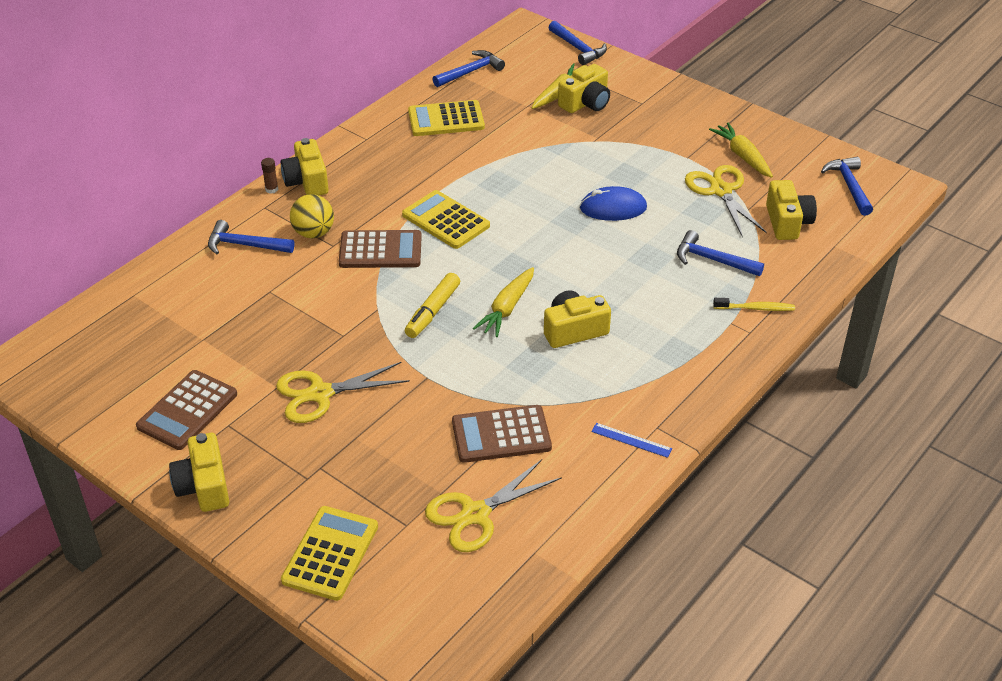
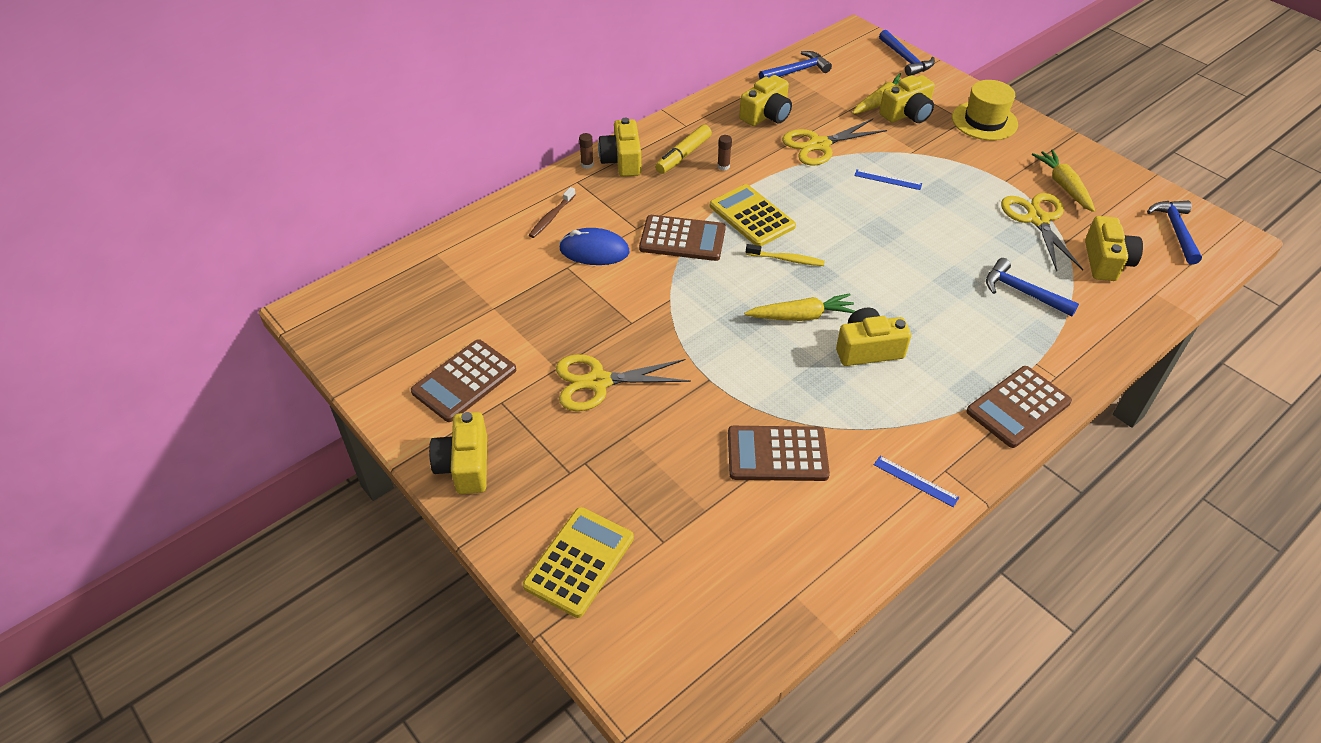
camera: 10 degrees right, 5 degrees up
(245, 245) = (551, 217): blue hammer -> brown toothbrush
(314, 233) = (620, 213): yellow ball -> none
(410, 175) = (723, 166): none -> brown glue stick
(433, 311) = (725, 309): yellow marker -> yellow marker (683, 155)
(446, 119) = (766, 115): yellow calculator -> yellow camera
(475, 514) = (738, 541): yellow scissors -> yellow scissors (819, 145)
(507, 308) = (801, 316): yellow carrot -> yellow carrot turned 135 degrees counterclockwise
(574, 169) = (888, 180): none -> blue ruler
(613, 208) = (923, 224): blue mouse -> blue mouse (594, 251)
(661, 102) = (984, 121): none -> yellow hat
(718, 363) = (1018, 407): none -> brown calculator
(755, 308) = (1064, 351): yellow toothbrush -> yellow toothbrush (786, 259)

